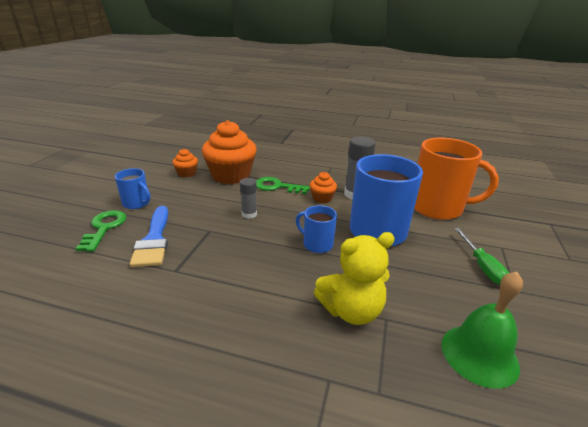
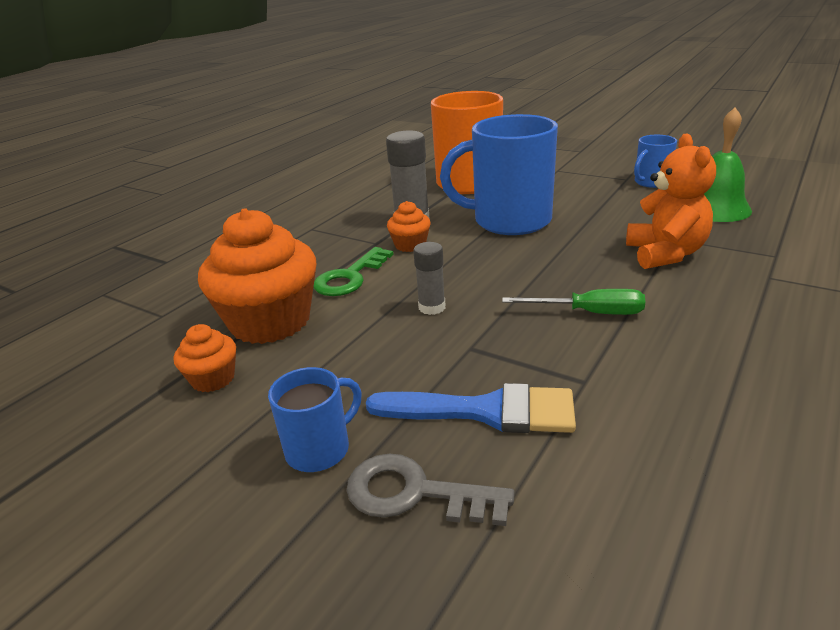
camera: 70 degrees left, 0 degrees up
(104, 228) = (415, 493): green key -> grey key
(317, 244) = (533, 260): blue mug -> blue mug (651, 182)
(351, 310) = (665, 254): yellow teddy bear -> orange teddy bear
(482, 266) = (589, 184): green screwdriver -> green screwdriver (589, 313)

